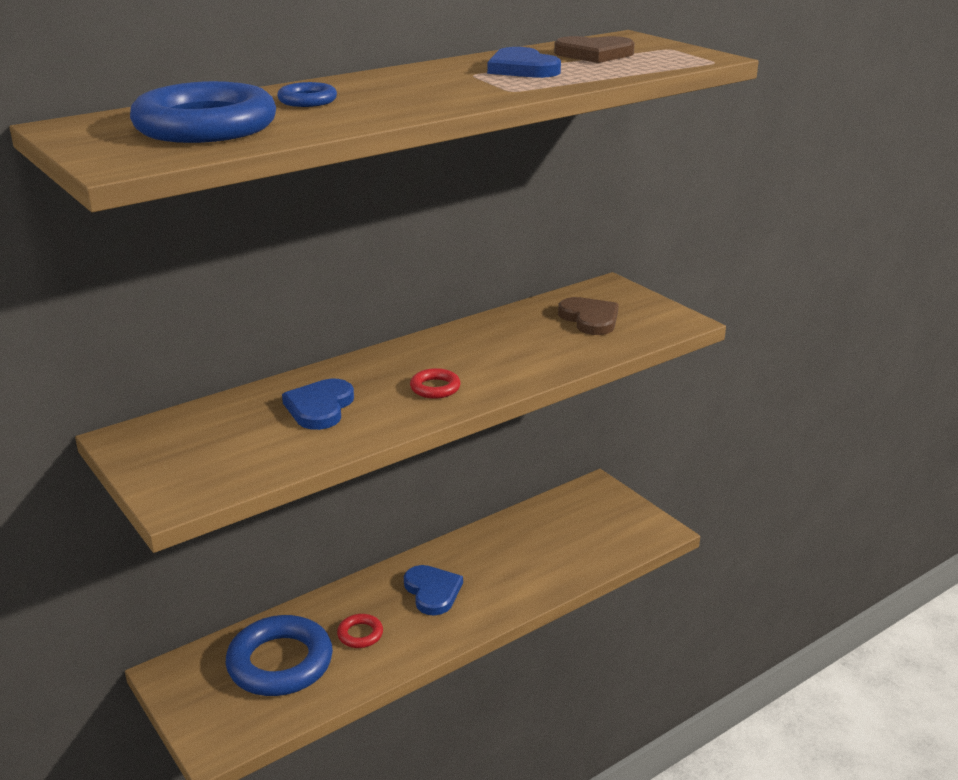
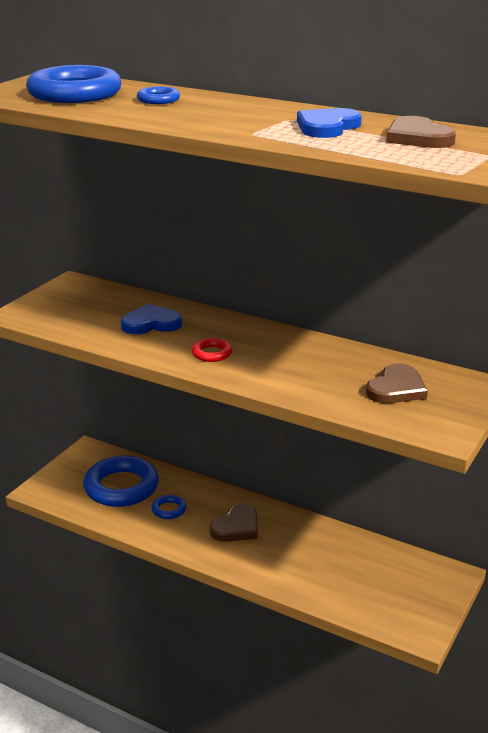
camera: 65 degrees right, 0 degrees up
(360, 634) = (169, 509): red ring -> blue ring
(432, 592) = (236, 527): blue heart -> brown heart

